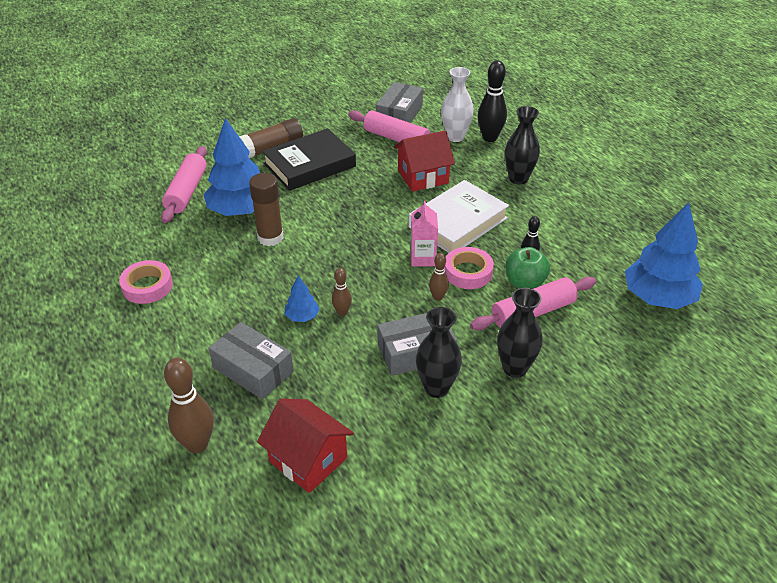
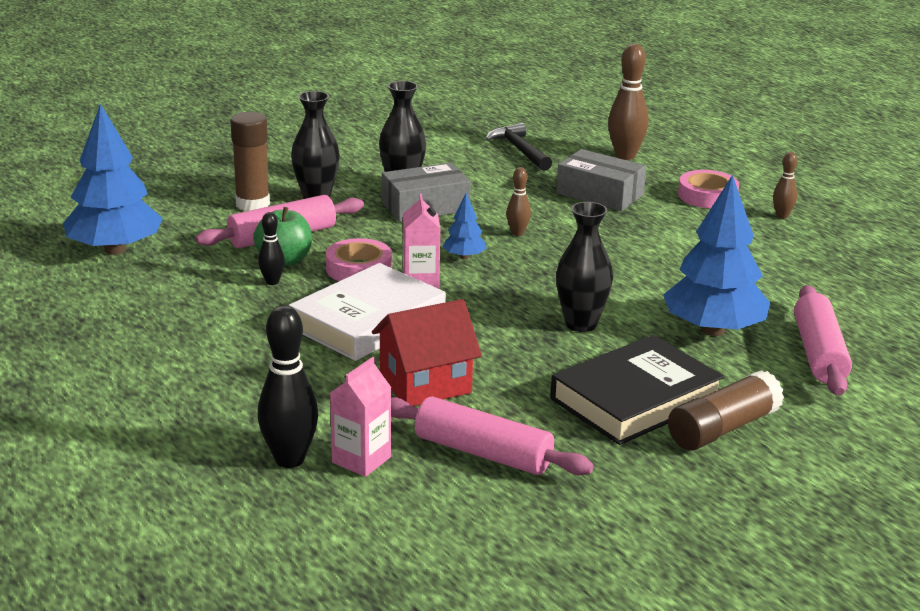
camera: 175 degrees right, 15 degrees down
(147, 286) = (773, 250): pink tape -> pink tape (707, 196)
(270, 238) = (646, 299): brown glue stick -> brown glue stick (252, 204)
(302, 316) = (564, 229): blue tree -> blue tree (464, 257)
(308, 459) = (519, 150): red house -> black hammer
(399, 114) = (484, 510): grey box -> none
(438, 297) = (400, 246): brown bowling pin -> brown bowling pin (782, 216)
(455, 137) = (361, 460): white vase -> pink carton
(518, 179) = (253, 384): black vase -> black vase (581, 324)

